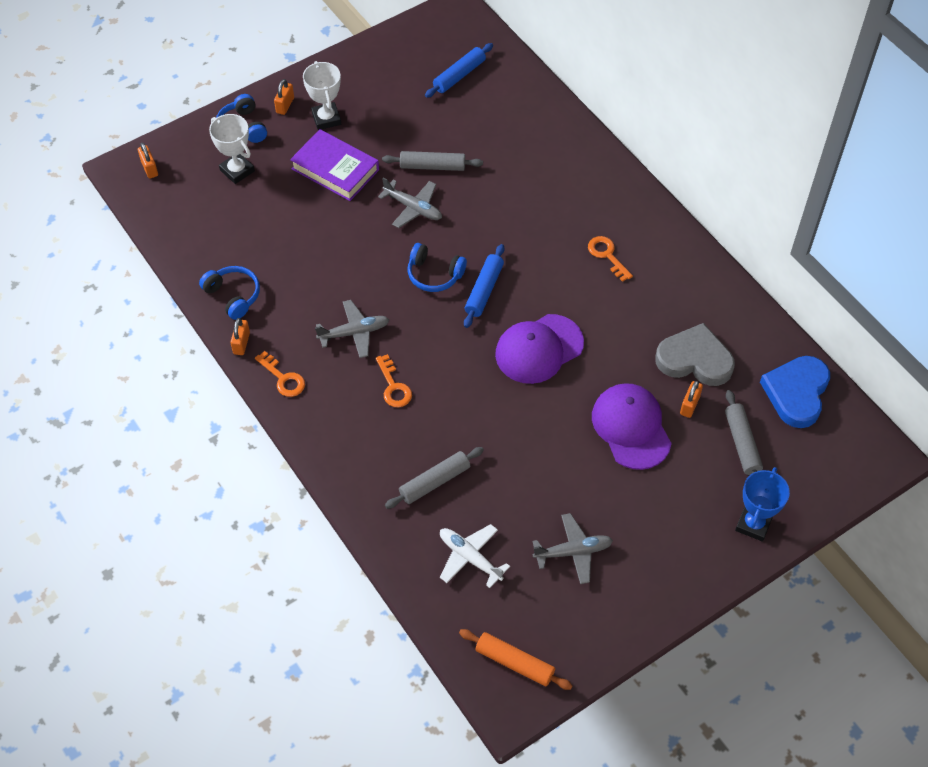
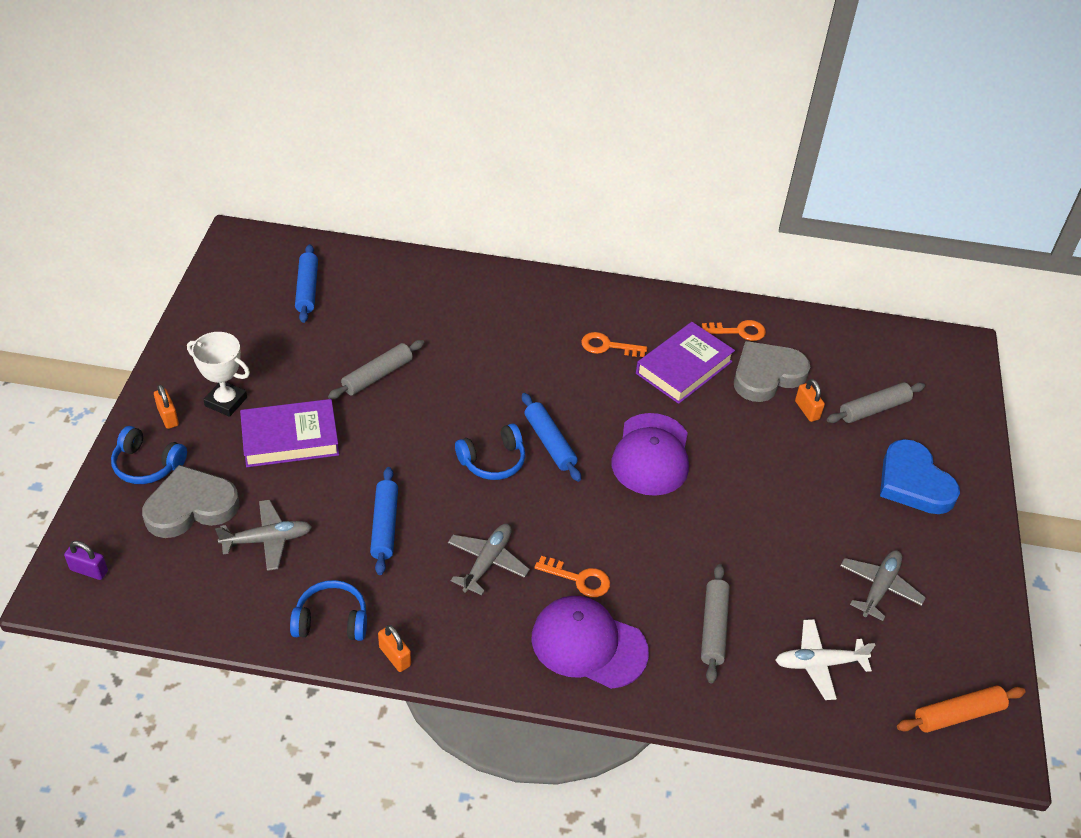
camera: 50 degrees left, 10 degrees down
(149, 168) = (89, 570): orange padlock -> purple padlock
(237, 171) = (191, 506): white trophy -> grey heart
(283, 378) = (475, 654): orange key -> orange key (739, 331)
(324, 264) = (384, 525): none -> blue rolling pin
(413, 208) = (404, 421): grey plane -> grey plane (268, 540)
(631, 427) = (792, 459): purple cap -> purple cap (588, 644)
(641, 309) = (684, 367): none -> purple book
(742, 443) = (874, 409): grey rolling pin -> grey rolling pin turned 60 degrees counterclockwise
(753, 524) = (956, 459): blue trophy -> none
(796, 393) = (858, 346): blue heart -> blue heart (913, 482)

